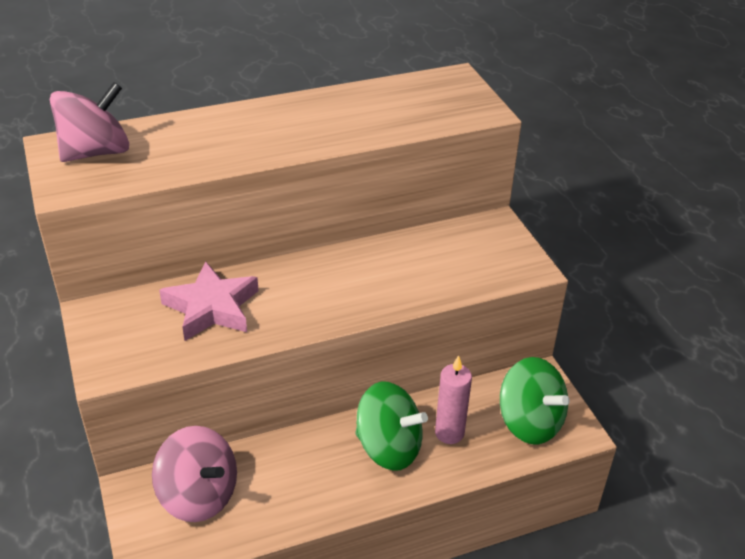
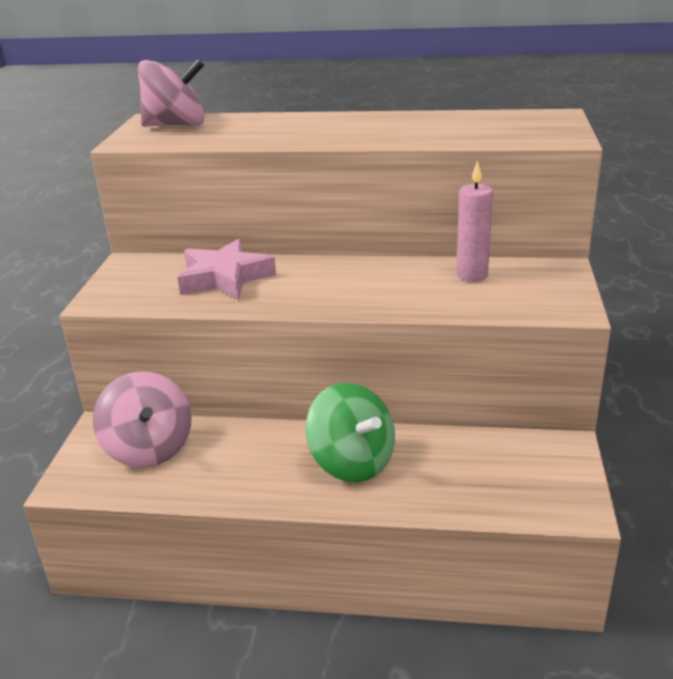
camera: 30 degrees right, 10 degrees down
(449, 433) = (425, 468): pink candle -> pink candle (472, 275)
(529, 422) = (524, 483): green spinning top -> none

